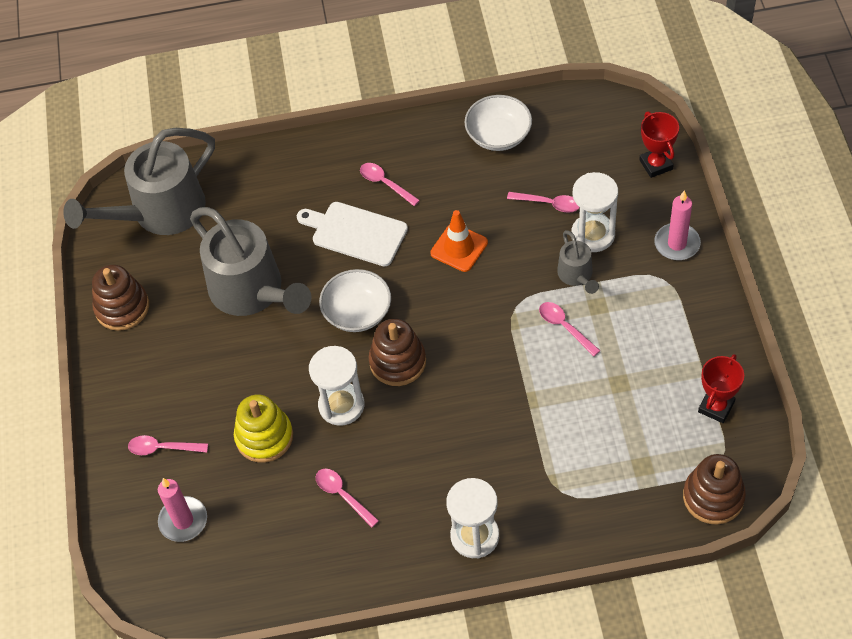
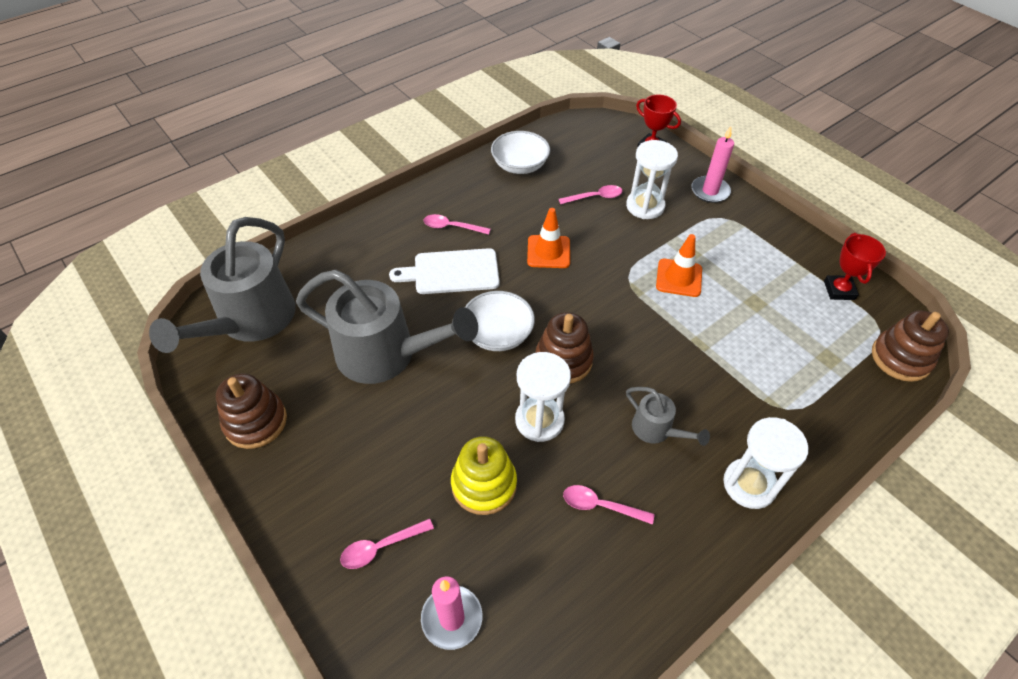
camera: 35 degrees left, 5 degrees down
(564, 327) = (679, 278): pink spoon -> orange traffic cone
(577, 276) = (657, 238): grey watering can -> grey watering can (657, 430)

